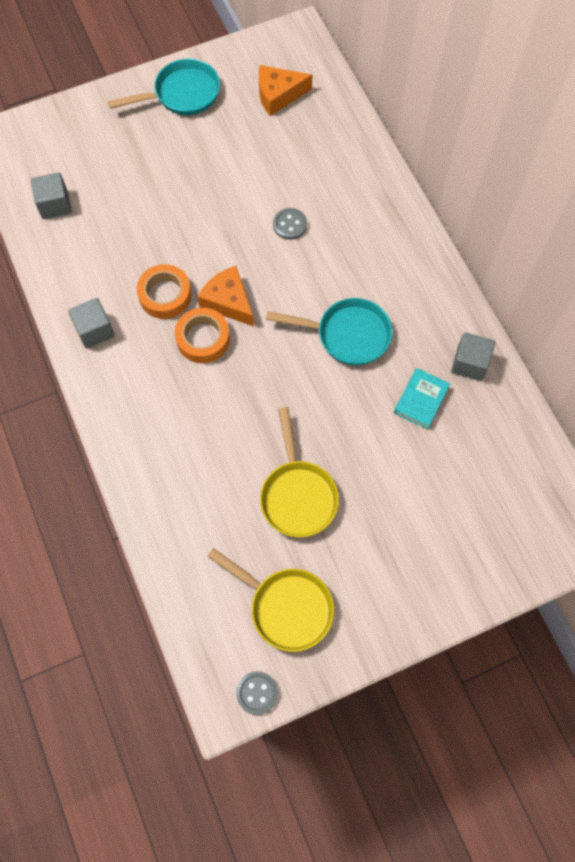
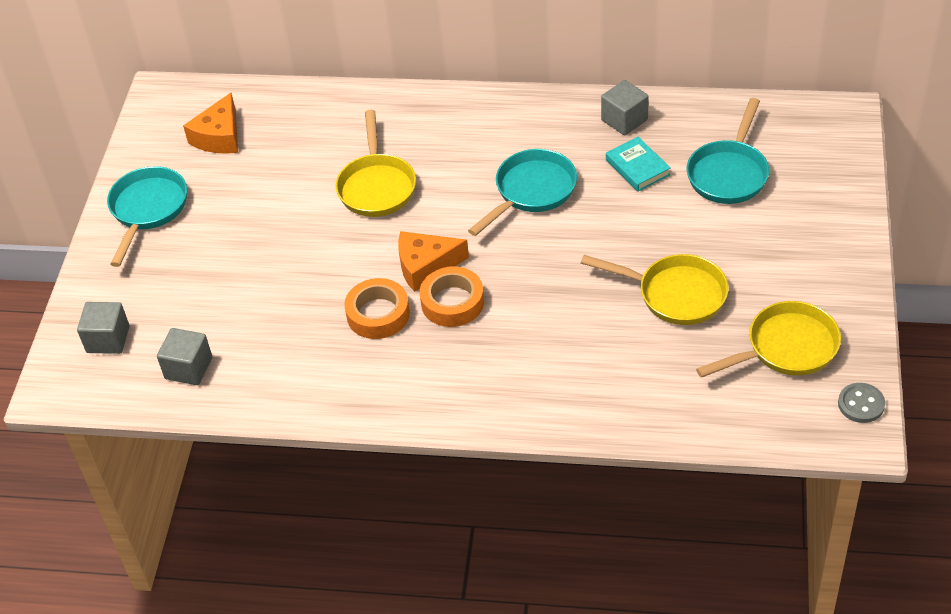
camera: 55 degrees left, 20 degrees down
(95, 330) = (373, 389): grey cube -> grey cube (108, 339)
(290, 225) = (376, 186): grey button -> yellow pan
(457, 474) = (729, 173): none -> turquoise pan

